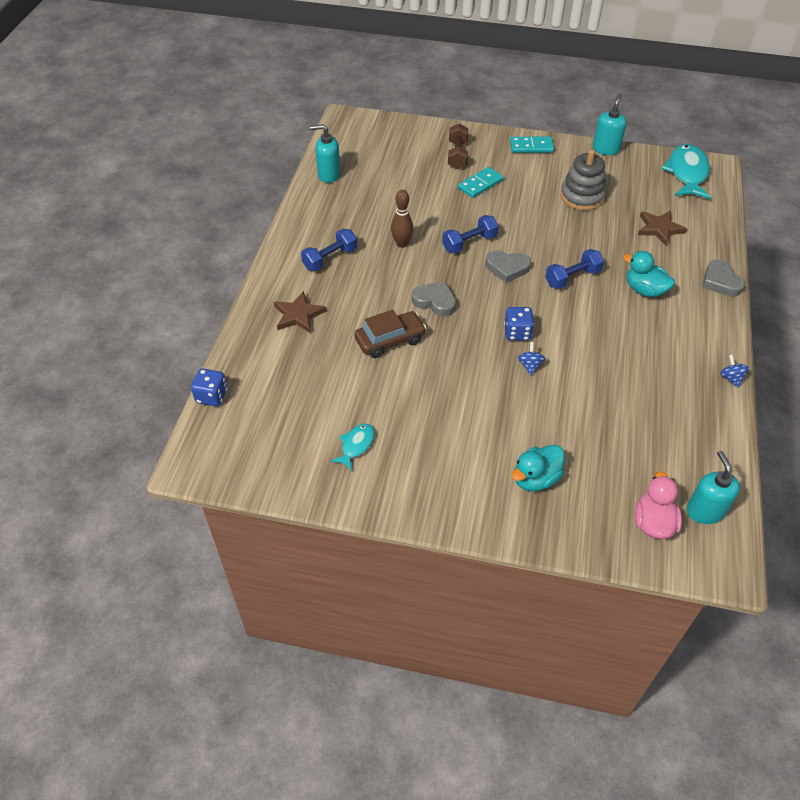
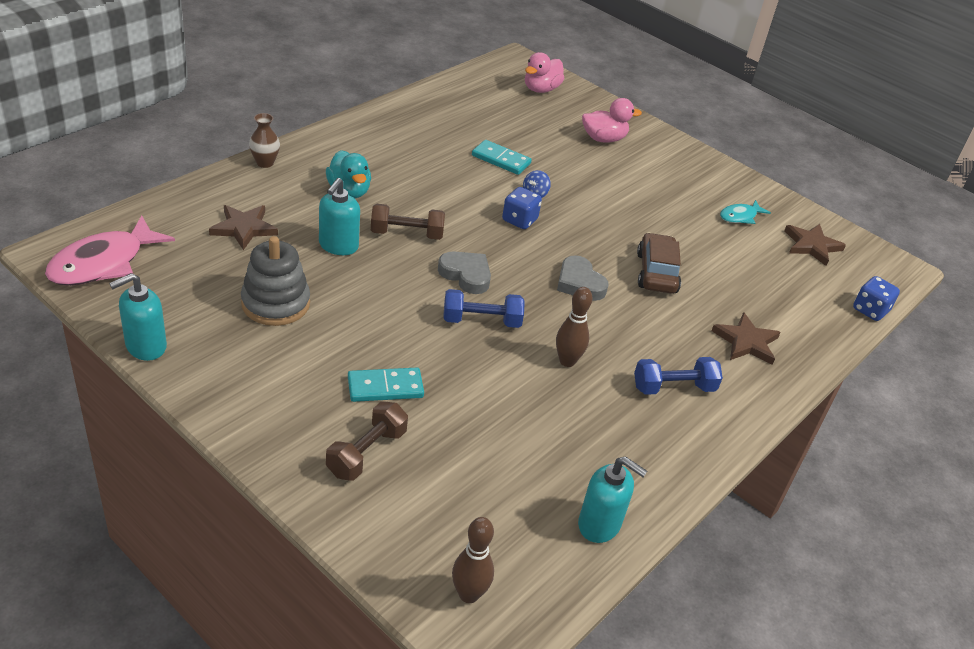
camera: 155 degrees left, 10 degrees down
(279, 446) = (811, 246): none -> brown star
(366, 129) = (469, 594): none -> brown bowling pin
(390, 340) = (656, 273): brown car -> brown car turned 90 degrees clockwise
(531, 146) = (241, 407): turquoise domino -> turquoise domino (501, 160)
(535, 479) = (603, 139): turquoise duck -> pink duck
(572, 278) = (406, 234): blue dumbbell -> brown dumbbell
(687, 173) = (103, 263): turquoise fish -> pink fish
(705, 511) = (498, 78): turquoise soap dispenser -> turquoise soap dispenser (338, 246)
(720, 282) = (265, 163): grey heart -> brown vase
(731, 378) = (371, 113): blue spinning top -> none

